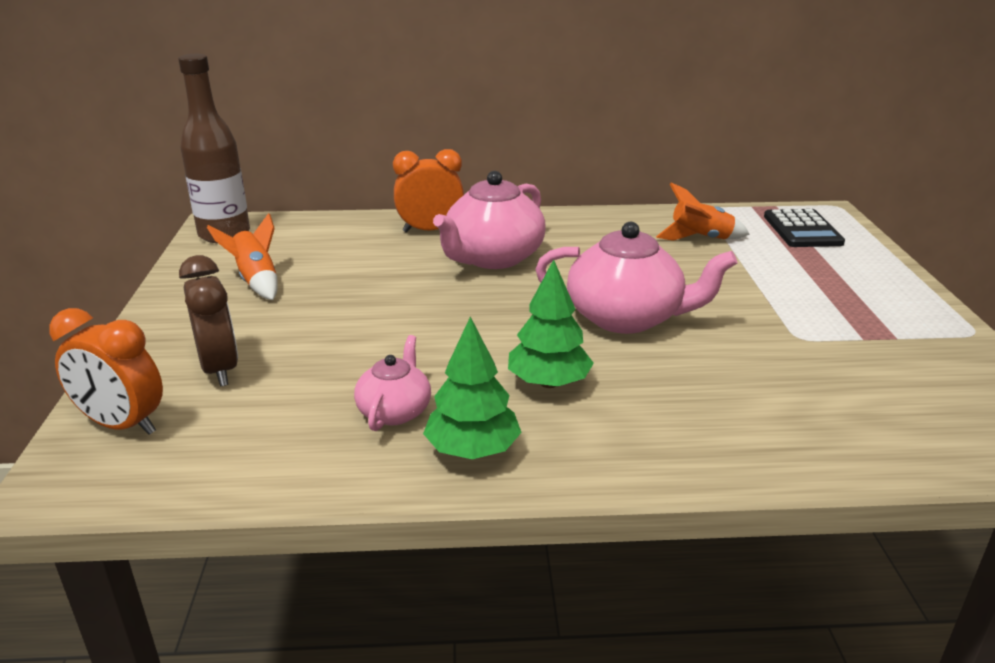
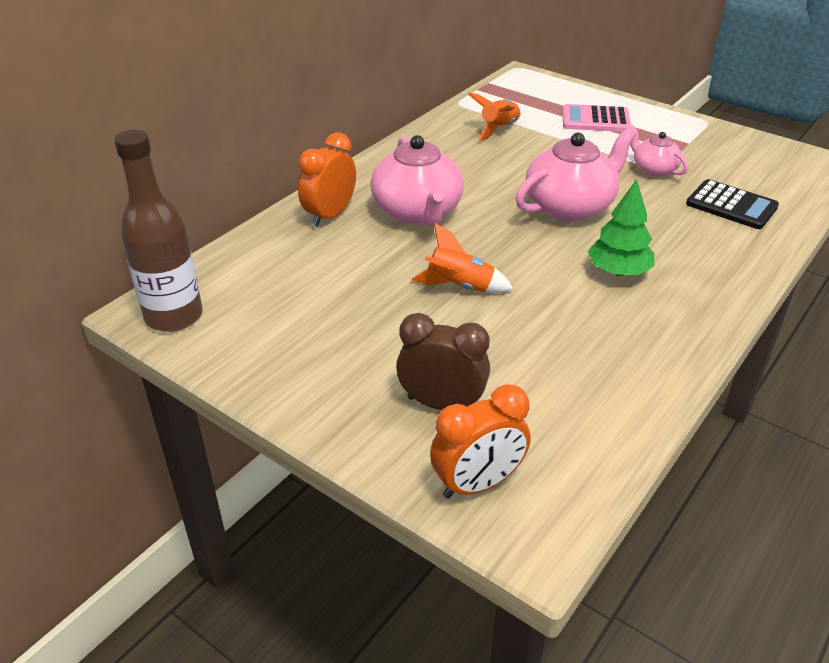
camera: 50 degrees left, 10 degrees up
(256, 281) = (303, 332): orange rocket -> orange rocket (459, 287)
(395, 411) = (591, 345): pink teapot -> pink teapot (653, 169)
(472, 450) = (667, 334): green tree -> none
(802, 230) = (533, 94): black calculator -> black calculator (731, 205)
(824, 273) = (595, 120): none -> pink calculator

